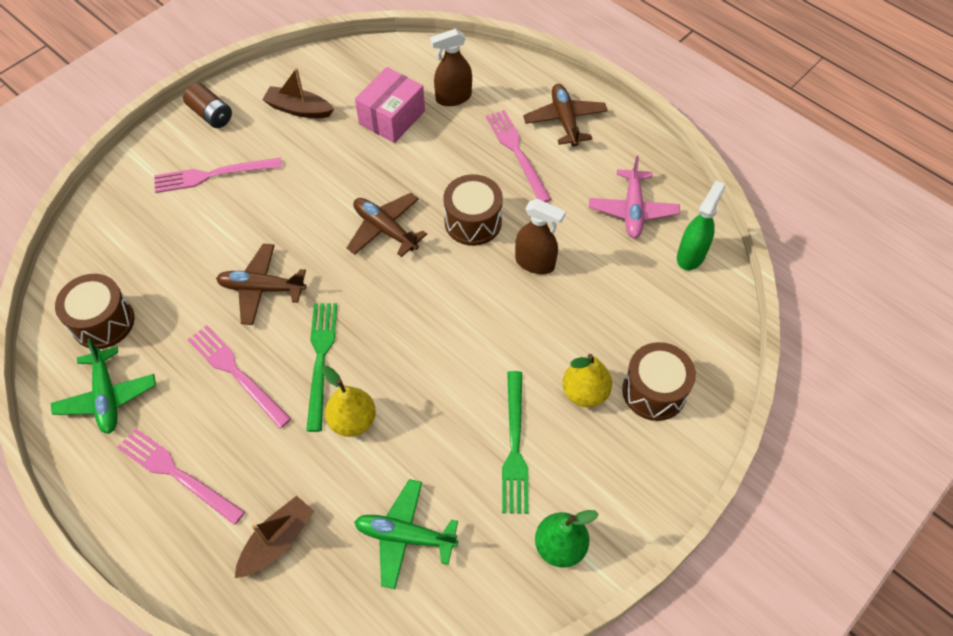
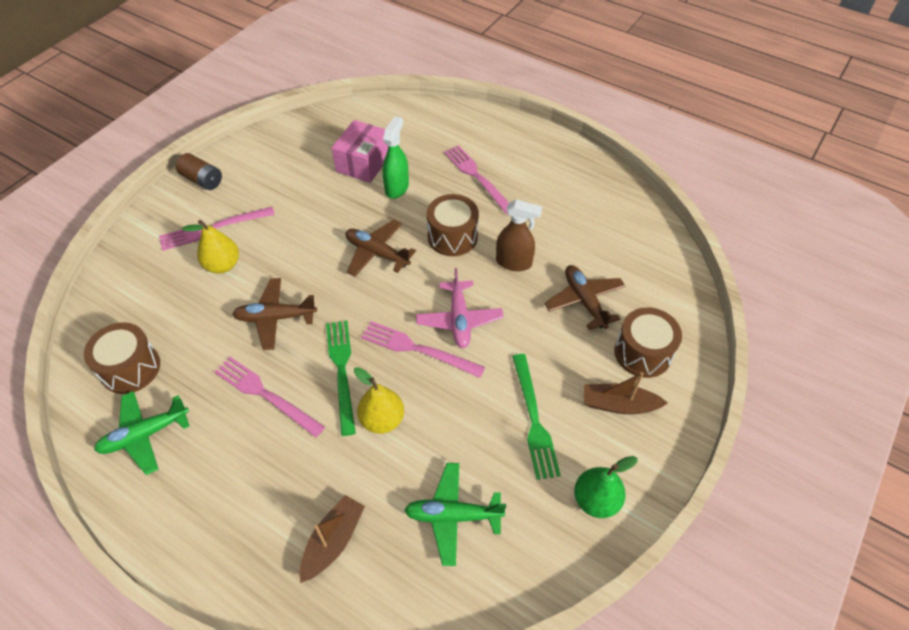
camera: 10 degrees left, 5 degrees down
(107, 397) = (145, 435): green plane -> green plane turned 90 degrees clockwise
(177, 474) = (225, 495): pink fork -> pink fork (418, 349)
(299, 109) = (280, 166): brown boat -> brown boat (619, 405)
(453, 98) = (413, 141): brown spray bottle -> none
(565, 120) = (511, 147): brown plane -> brown plane (584, 301)
(584, 392) = (583, 363): yellow pear -> yellow pear (222, 265)
(632, 210) = (585, 209): pink plane -> pink plane (459, 320)
(691, 255) = (643, 238): green spray bottle -> green spray bottle (397, 188)

